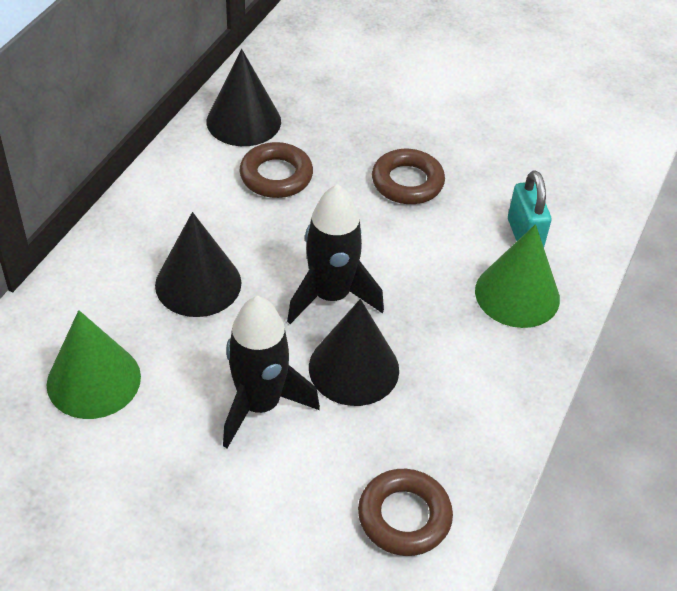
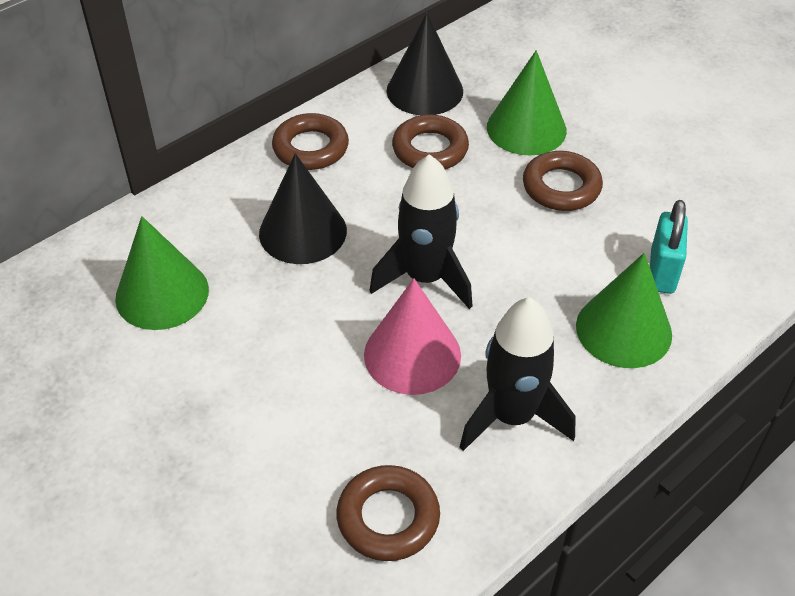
camera: 25 degrees right, 0 degrees up
(164, 202) = (310, 148): none -> brown ring
(259, 405) = (301, 362): black rocket -> black rocket (511, 416)
(352, 136) = (526, 128): none -> green cone
(354, 368) = (412, 354): black cone -> pink cone

